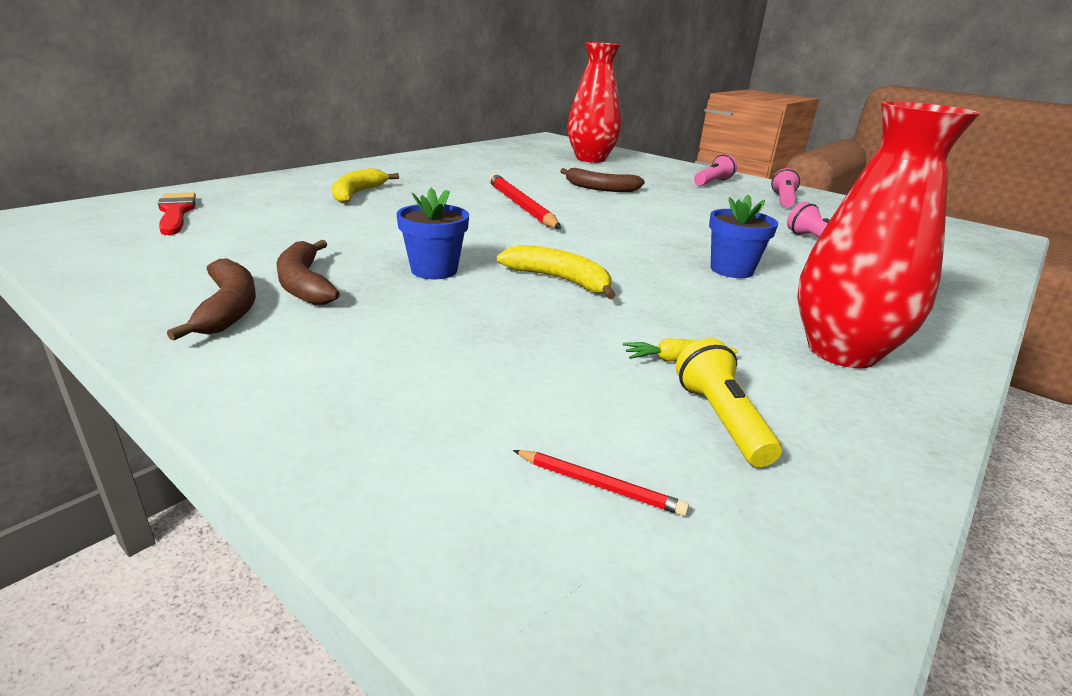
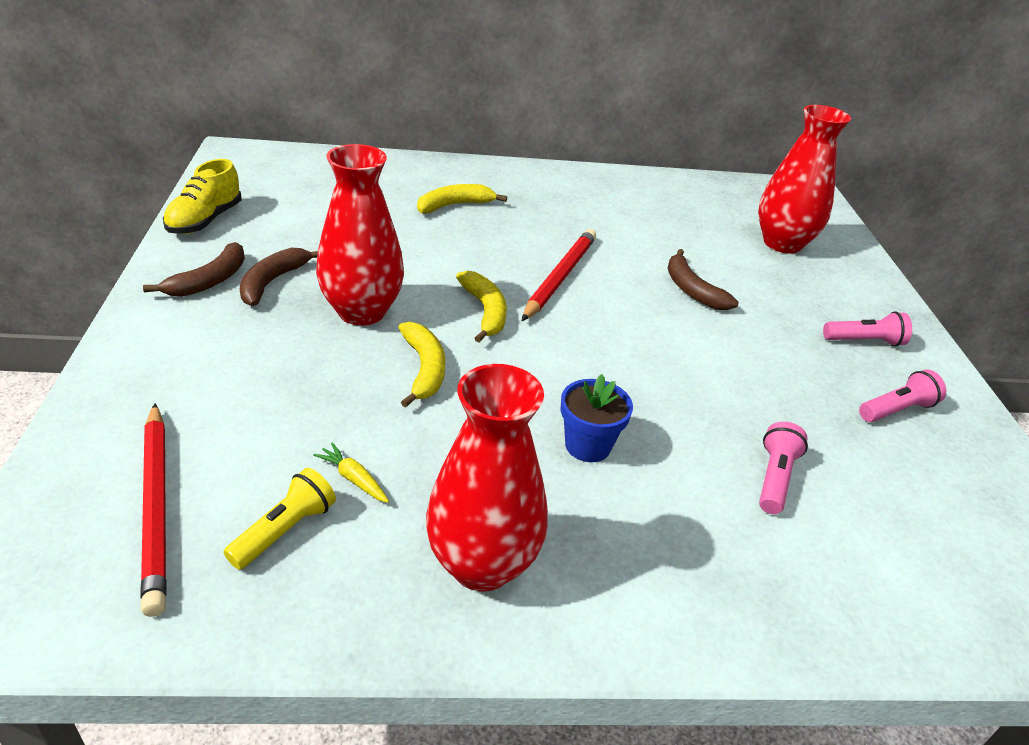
camera: 45 degrees right, 10 degrees up
(110, 271) = (205, 220): none -> yellow shoe
(176, 212) = (310, 178): red brush -> none
(434, 270) = (361, 312): blue flower pot -> red vase
(520, 237) = (485, 311): none -> yellow banana
(599, 485) = (156, 507): red pencil -> red pencil, size x2.29

